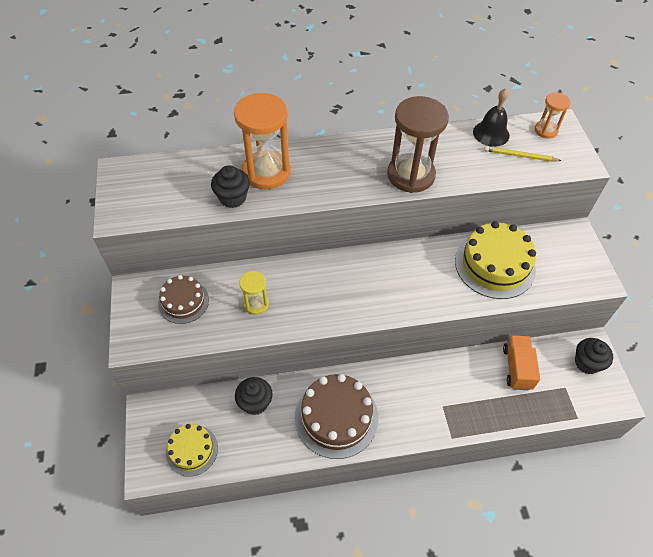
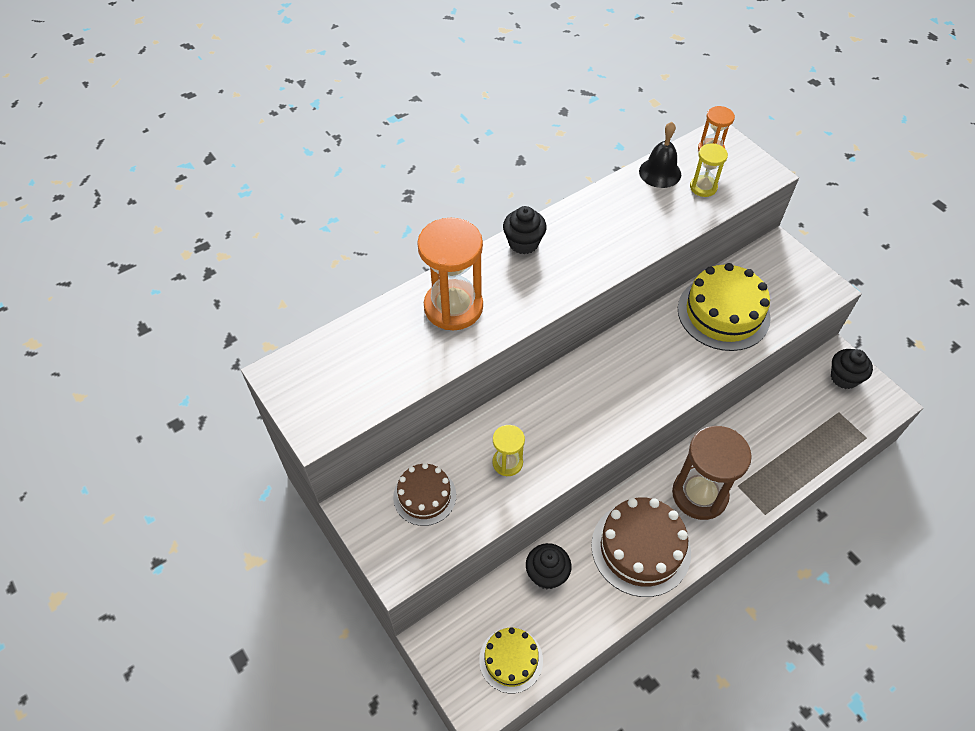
camera: 25 degrees left, 0 degrees up
(232, 198) = (436, 352): black cupcake -> black cupcake (523, 243)
(411, 175) = (609, 250): brown hourglass -> brown hourglass (699, 494)
(517, 368) = (784, 412): orange truck -> none
(520, 156) = (703, 187): yellow pencil -> yellow hourglass

